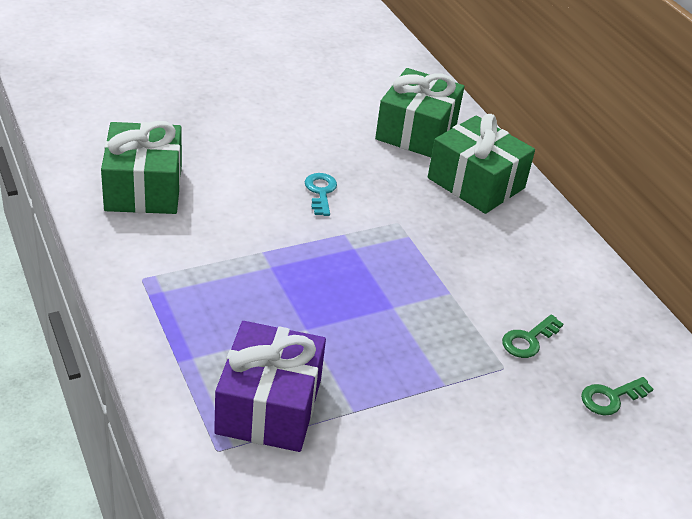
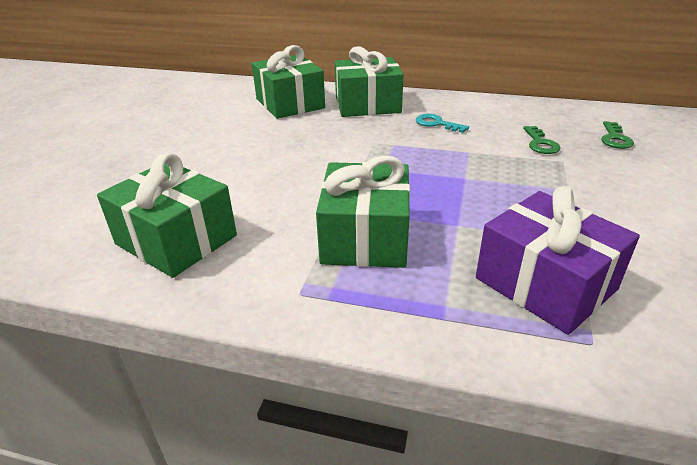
camera: 45 degrees left, 5 degrees down
(237, 282) = (365, 237): none -> green gift
(320, 192) = (303, 158): turquoise key -> turquoise key (437, 124)

